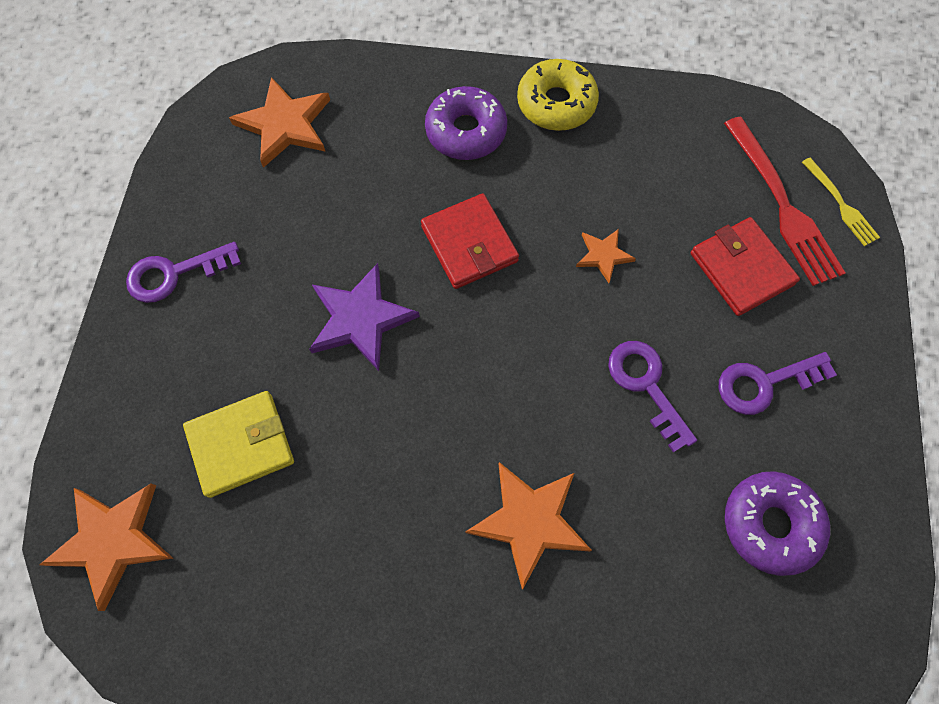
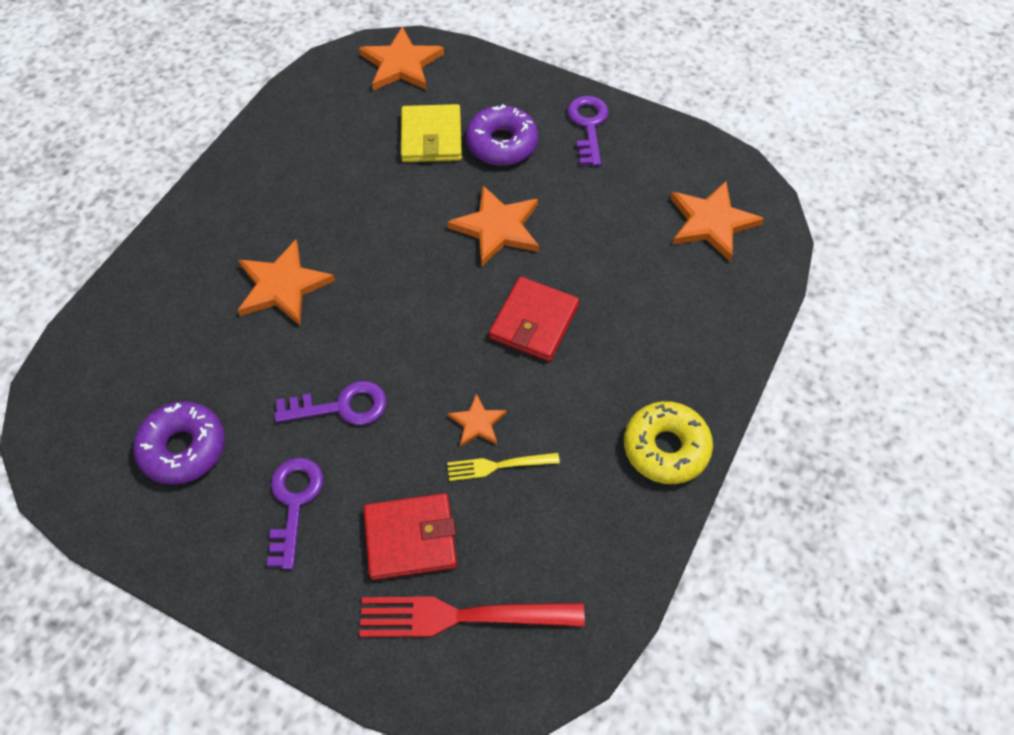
camera: 110 degrees right, 10 degrees down
(360, 319) = (497, 228): purple star -> orange star
(466, 131) = (657, 357): purple donut -> purple donut (502, 144)
(469, 244) = (534, 322): red wallet -> red wallet turned 60 degrees counterclockwise
(841, 204) = (437, 681): yellow fork -> yellow fork (498, 466)

